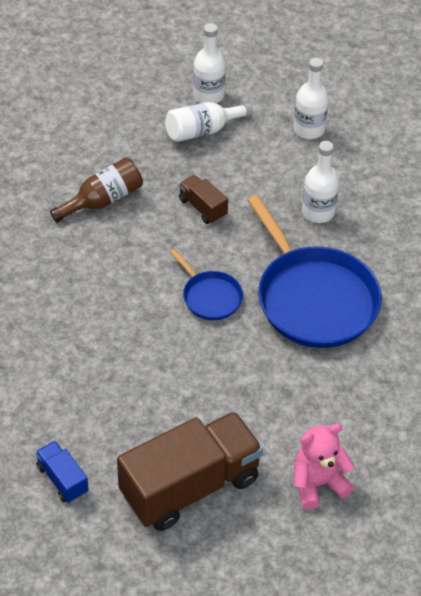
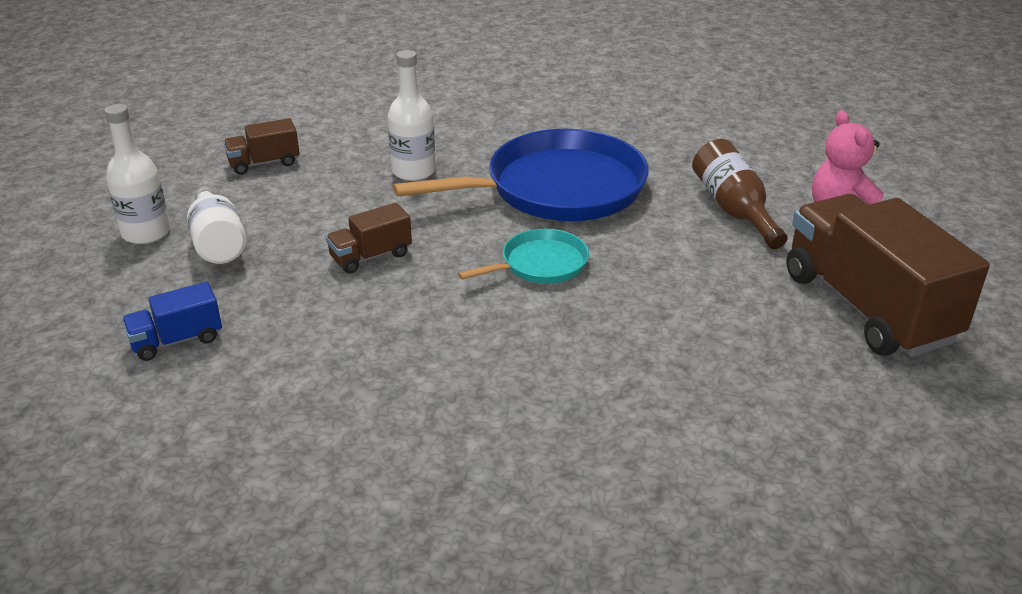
camera: 80 degrees left, 15 degrees down
(62, 479) = (882, 427): blue truck -> blue truck (177, 340)
(103, 201) = (317, 349): brown bottle -> brown bottle (733, 209)
(210, 297) = (540, 264): blue pan -> turquoise pan
(309, 129) = (264, 163): white bottle -> brown truck

